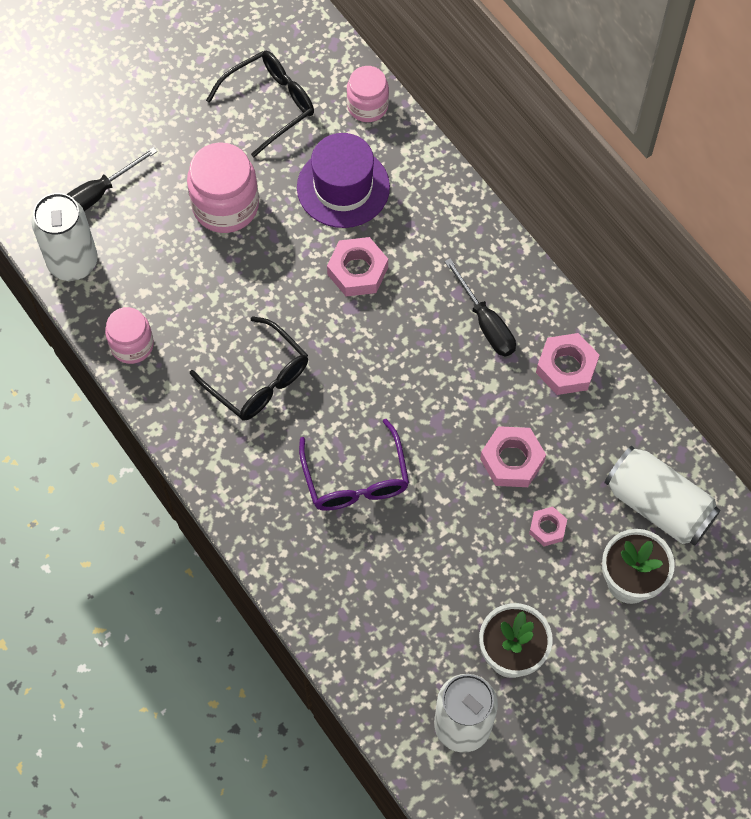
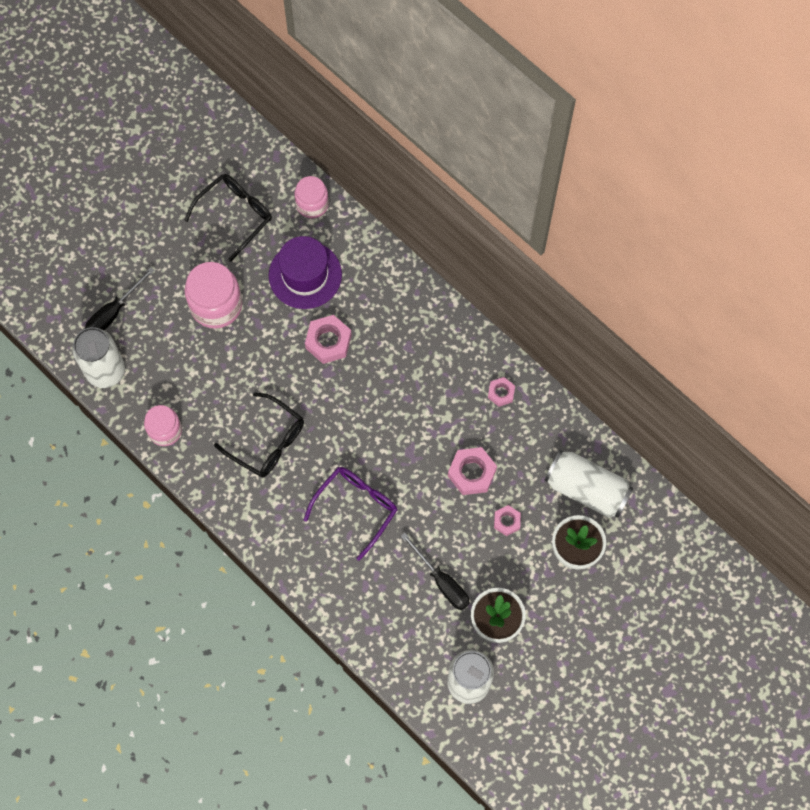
camera: 10 degrees left, 5 degrees up
(356, 479) = (356, 508): purple glasses -> purple glasses turned 120 degrees counterclockwise
(485, 323) = (434, 367): black screwdriver -> black screwdriver (442, 581)
(566, 368) = (501, 393): pink nut -> pink nut, size x0.60

